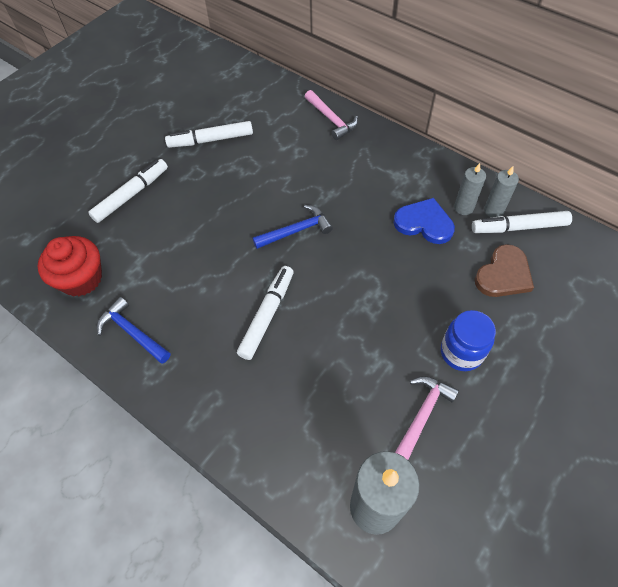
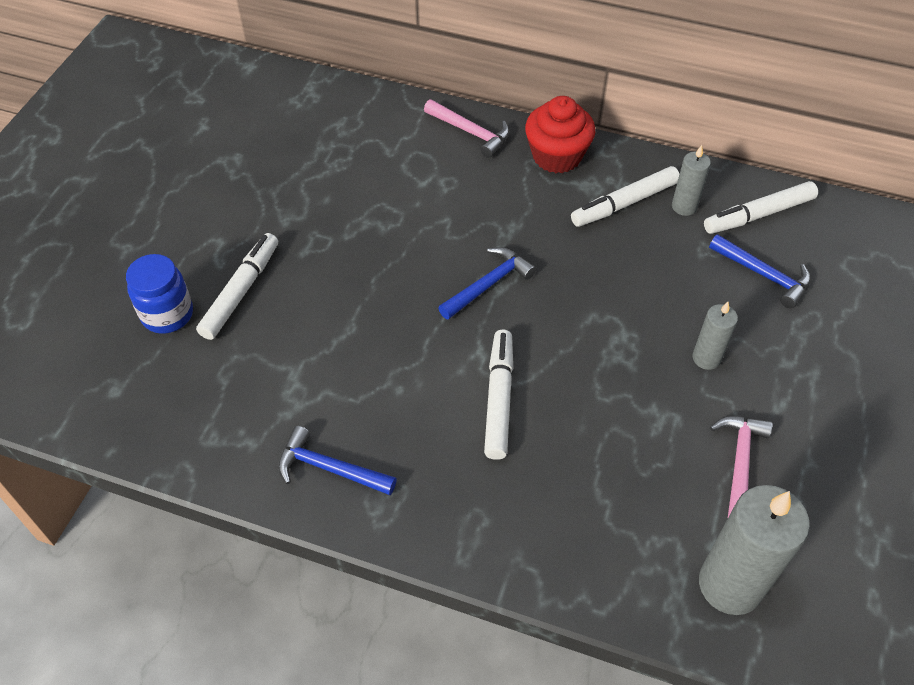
camera: 20 degrees left, 5 degrees down
(81, 279) = (223, 419): red cupcake -> red cupcake (557, 156)
(211, 140) = (320, 193): white marker -> white marker (625, 203)
(424, 223) = (645, 236): blue heart -> none
(461, 352) = (753, 379): blue jar -> blue jar (167, 314)
(493, 210) = (721, 202): grey candle -> grey candle (706, 358)
(503, 274) = (764, 275): brown heart -> blue hammer

